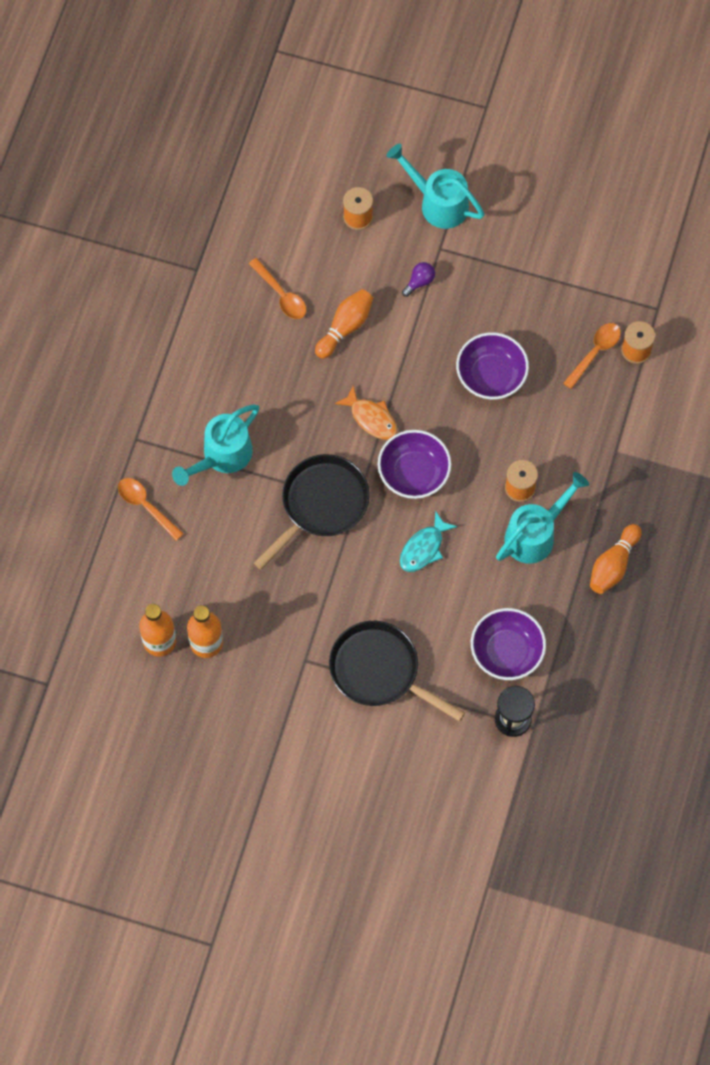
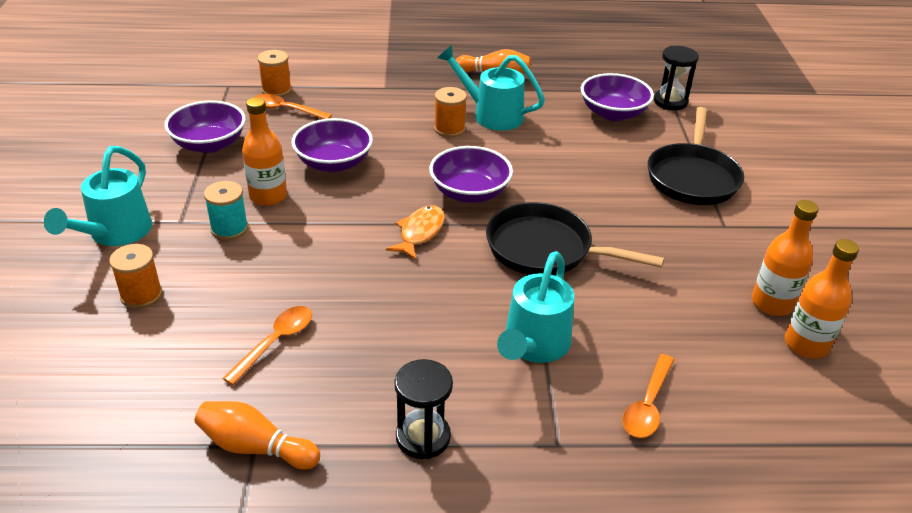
camera: 110 degrees left, 30 degrees down
(169, 363) = (423, 437): none -> black hourglass
(222, 456) = (533, 346): turquoise watering can -> turquoise watering can turned 90 degrees clockwise
(345, 327) = (308, 275): orange bowling pin -> orange bowling pin (255, 447)
(419, 282) = (229, 229): purple light bulb -> turquoise spool
(424, 548) = (547, 173): turquoise fish -> none
(455, 316) = (268, 196): none -> orange bottle
(551, 280) = (209, 144): none -> purple bowl

